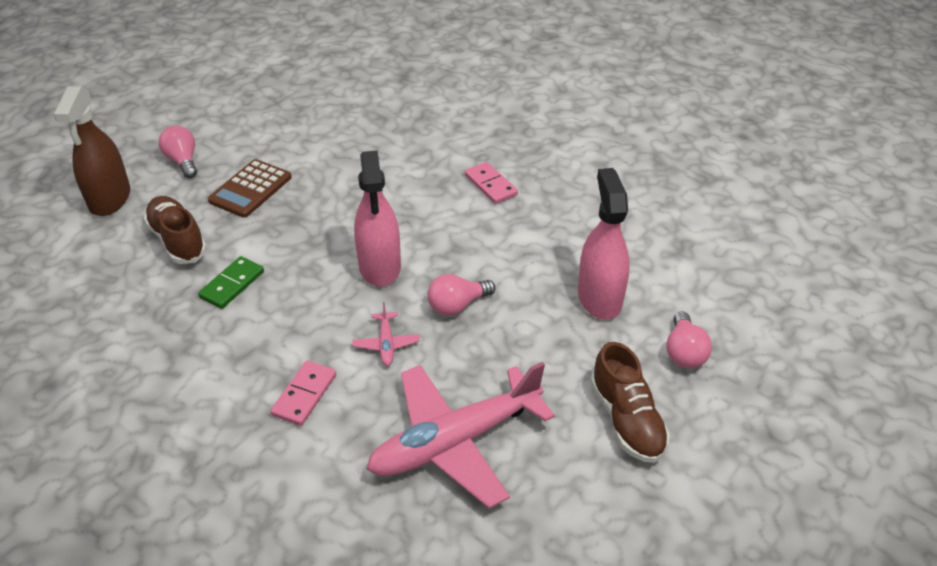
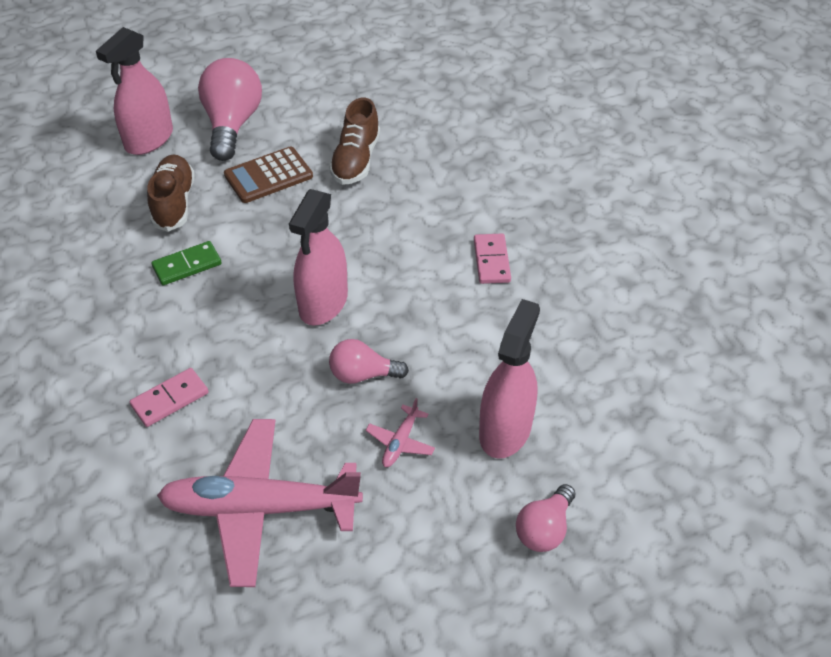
camera: 30 degrees right, 5 degrees up
(110, 199) = (149, 139): brown spray bottle -> pink spray bottle
(183, 161) = (232, 124): pink light bulb -> pink light bulb, size x1.77
(386, 344) = (272, 383): pink plane -> pink plane (400, 442)
(626, 420) = (430, 569): brown shoe -> brown shoe (356, 160)

